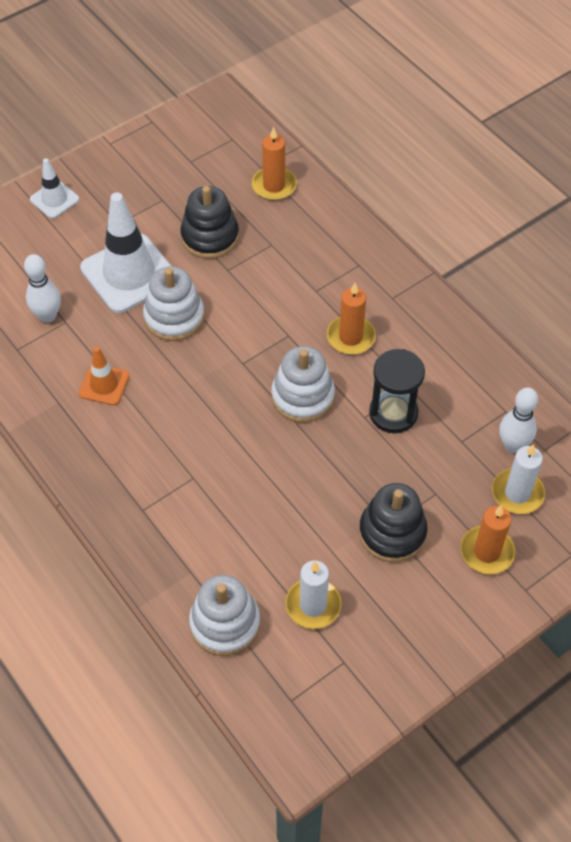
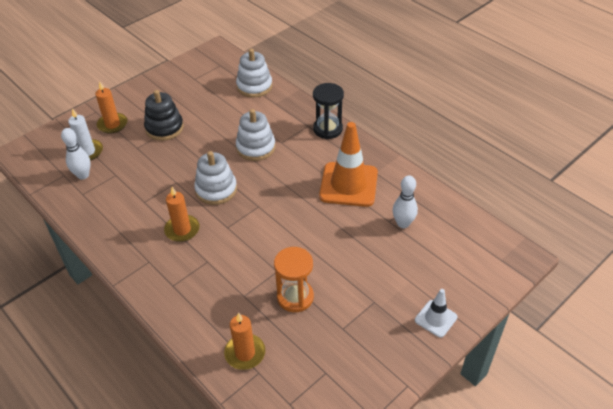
camera: 175 degrees right, 10 degrees down
(104, 384) = (348, 184): orange traffic cone -> orange traffic cone, size x1.94
(129, 273) = (353, 260): white traffic cone -> none
(174, 317) = (311, 231): white stacking toy -> white stacking toy (256, 147)
(210, 237) = (295, 297): black stacking toy -> orange hourglass
(313, 605) = (209, 96): white candle -> none
(393, 413) = (157, 186): black hourglass -> black hourglass (328, 129)

